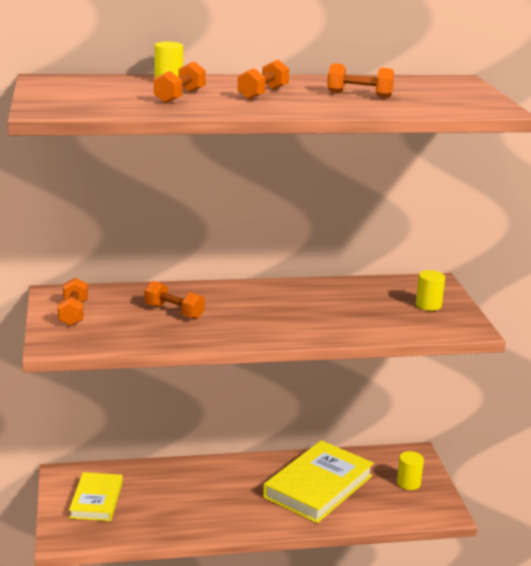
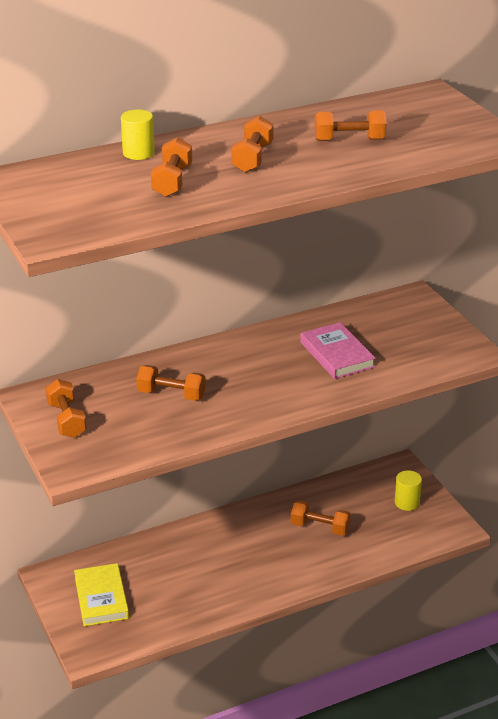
camera: 15 degrees left, 10 degrees up
(318, 486) = (320, 527): yellow book -> orange dumbbell
(339, 309) = (336, 355): none -> pink book
(428, 305) = (421, 330): yellow cylinder -> none

